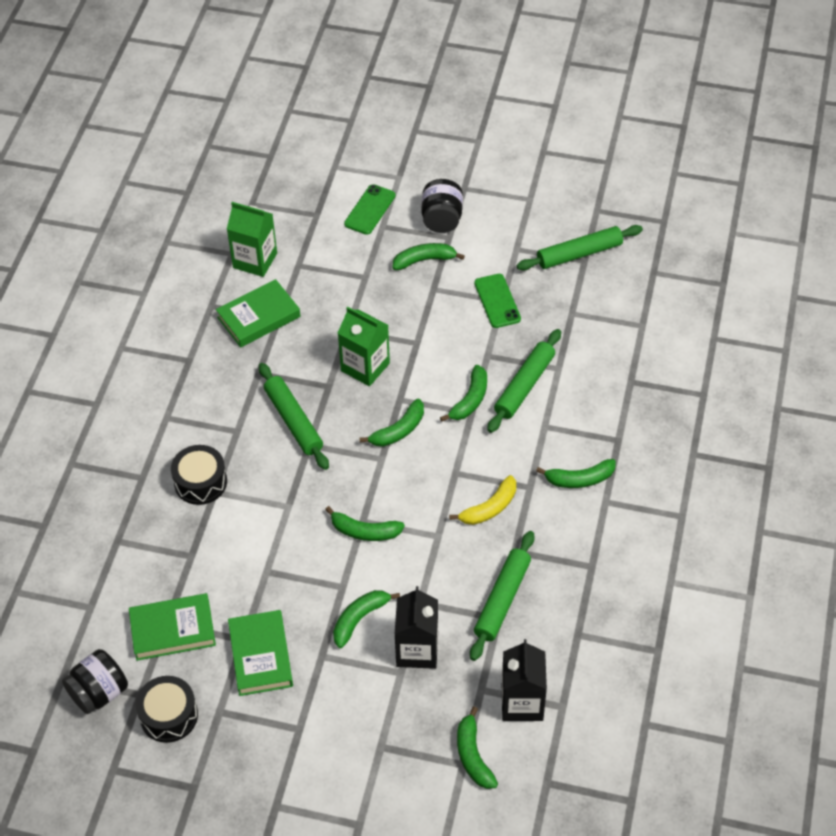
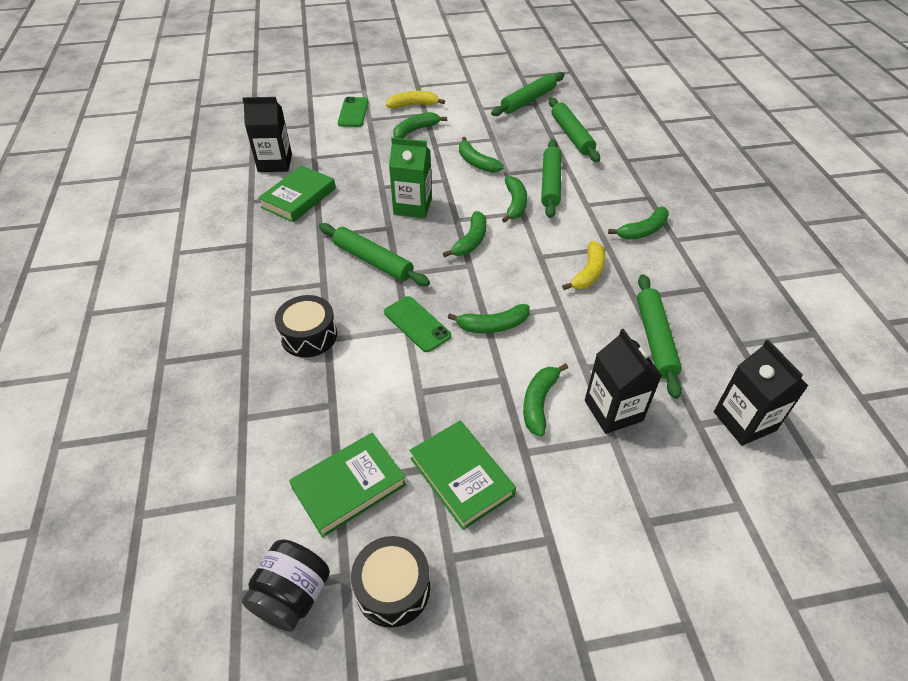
camera: 25 degrees left, 5 degrees down
(255, 260) = (275, 163): green carton -> black carton
(442, 219) = (413, 105): black jar -> yellow banana
(473, 756) = (743, 492): green banana -> green banana (476, 162)
(497, 301) = (489, 140): green phone -> green phone (417, 324)
(594, 325) = (571, 135): none -> green rolling pin

